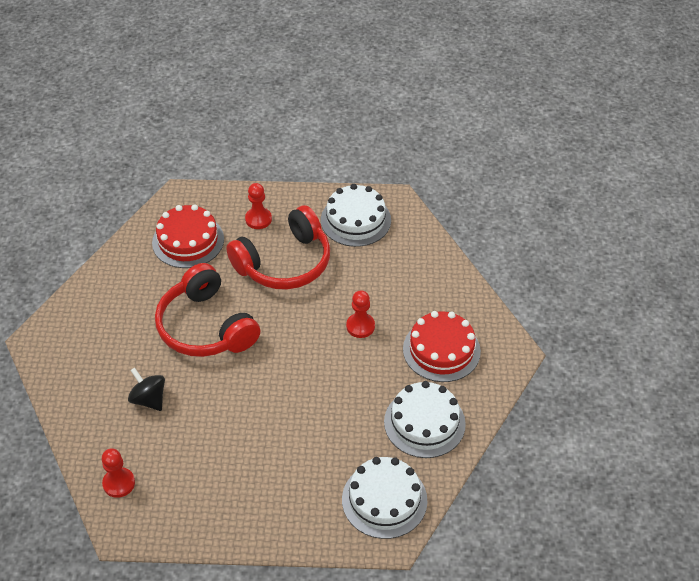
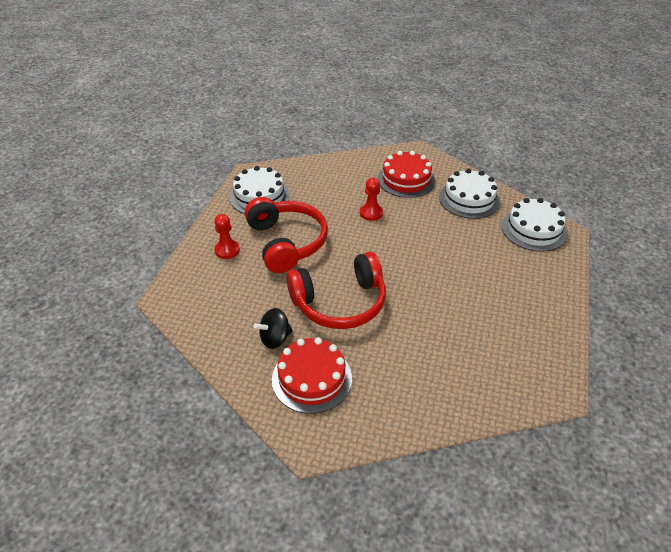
camera: 75 degrees left, 5 degrees down
(119, 483) = (506, 388): red pawn -> none
(149, 399) = (413, 354): black spinning top -> black spinning top (275, 338)
(188, 241) = (228, 300): red cake -> red cake (312, 378)

